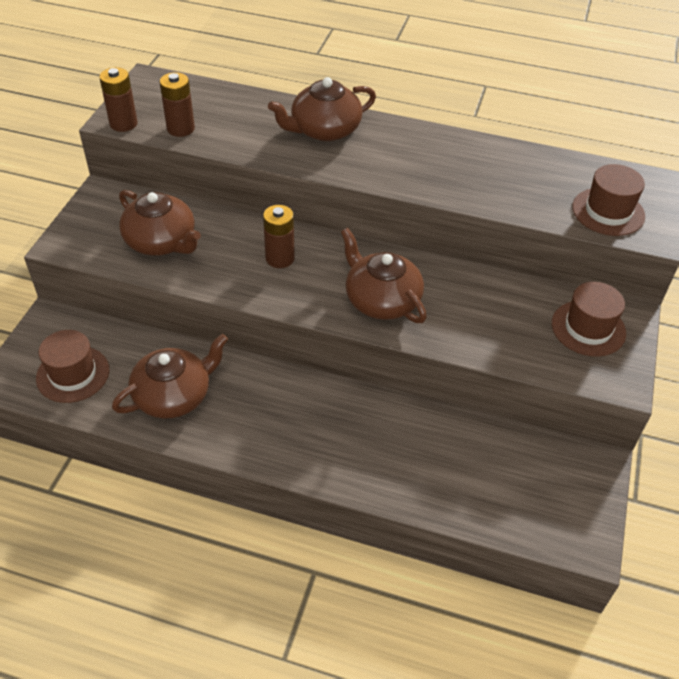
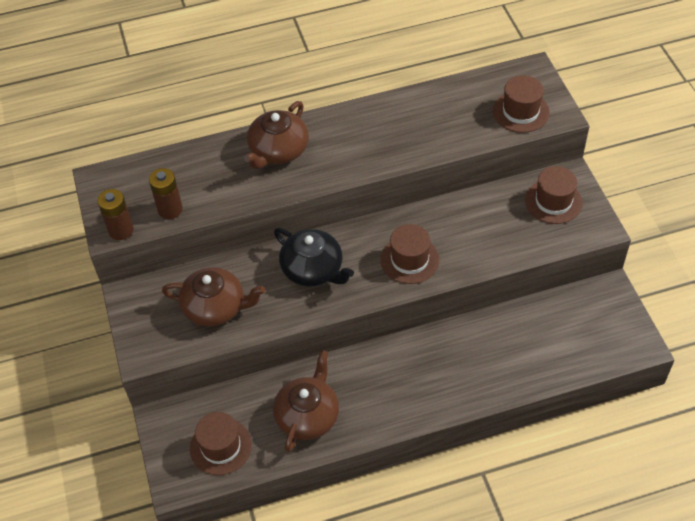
camera: 30 degrees left, 5 degrees up
(280, 258) = (313, 269): brown battery -> black teapot
(381, 300) = (409, 260): brown teapot -> brown hat

